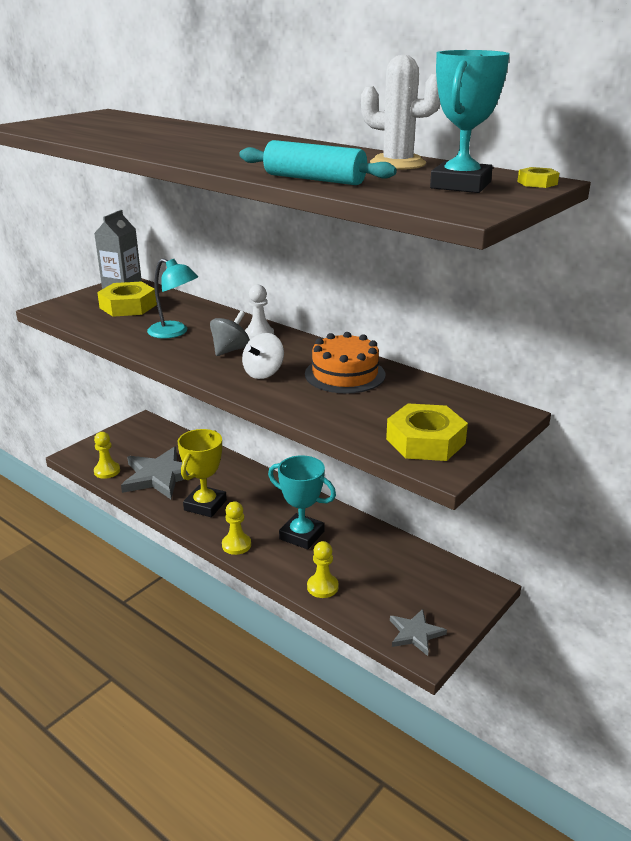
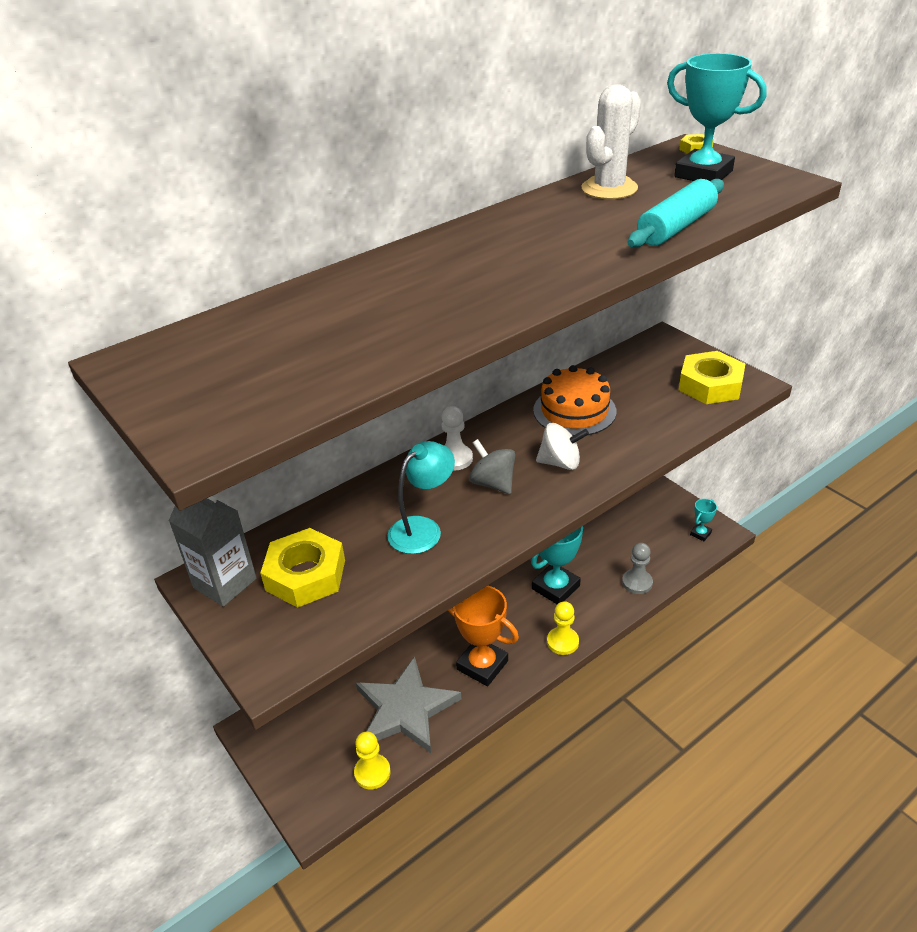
camera: 75 degrees left, 10 degrees up
(205, 505) = (482, 665): yellow trophy -> orange trophy
(263, 373) = (560, 463): white spinning top -> white spinning top turned 45 degrees counterclockwise
(322, 587) = (637, 582): yellow pawn -> grey pawn
(415, 633) = (700, 533): grey star -> turquoise trophy

